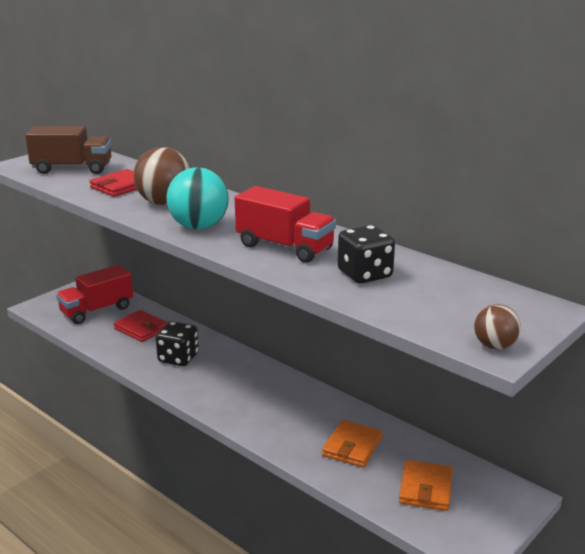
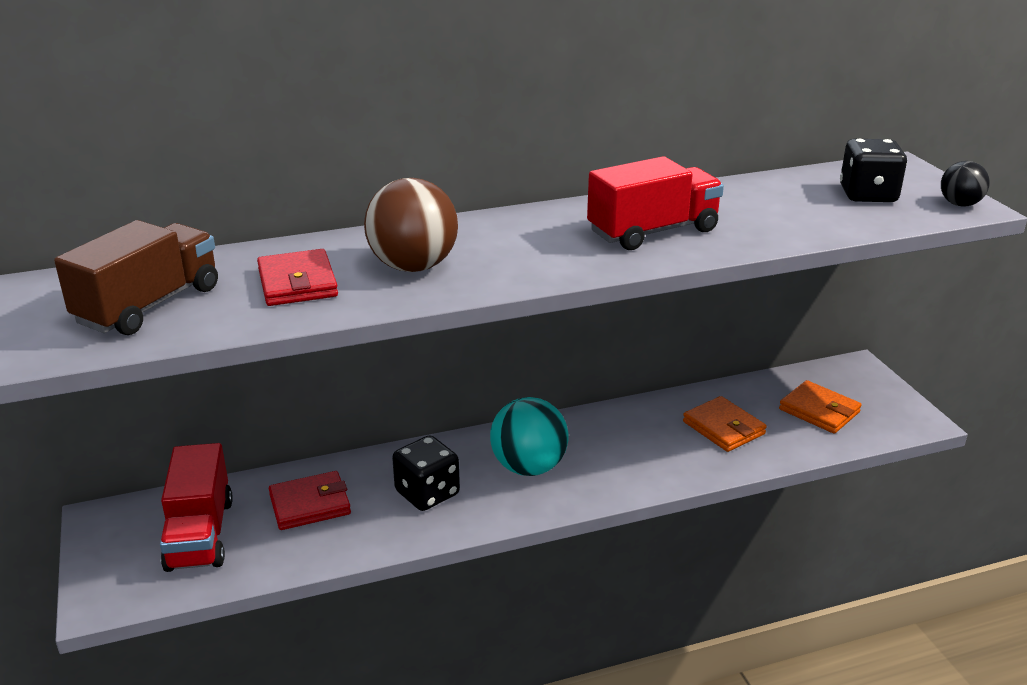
camera: 60 degrees left, 5 degrees up
(199, 227) = (532, 263): turquoise ball -> turquoise ball (528, 467)
(364, 274) = (764, 213): black dice -> black dice (868, 195)
(494, 346) = (959, 204): brown ball -> black ball

